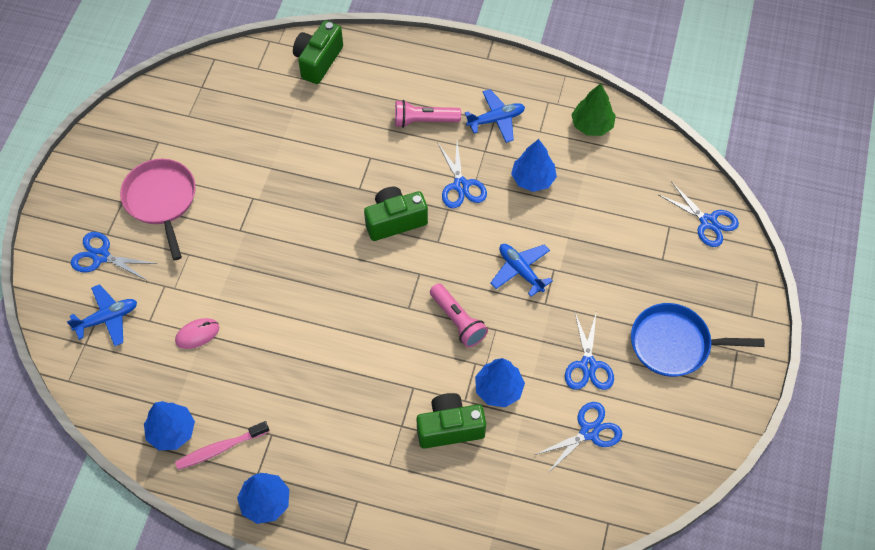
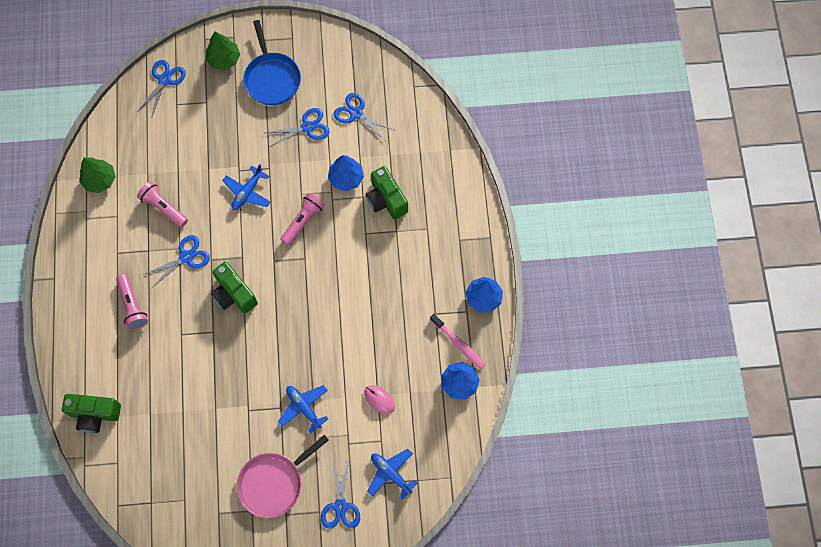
camera: 110 degrees left, 10 degrees up
(496, 120) = (115, 251): blue plane -> blue plane (304, 407)
(533, 179) = (164, 208): blue tree -> pink flashlight
(720, 296) = (224, 59): none -> green tree

